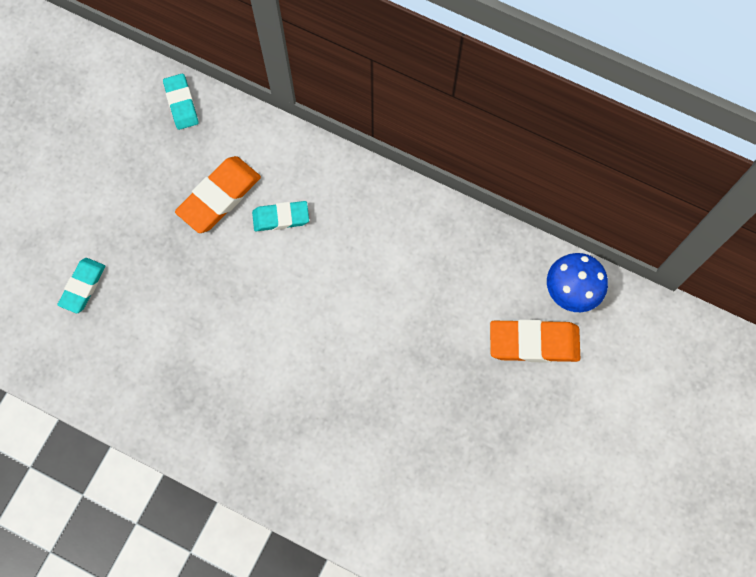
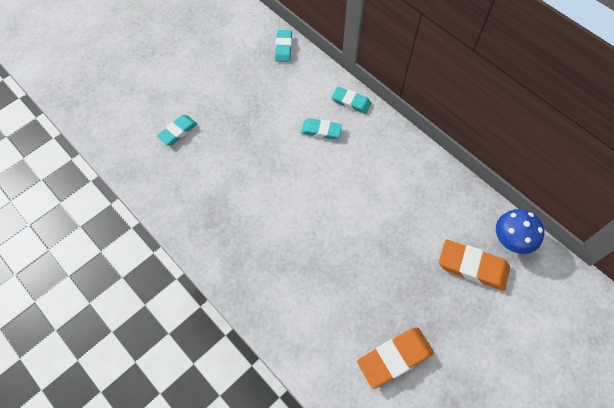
camera: 20 degrees right, 10 degrees down
(219, 197) = (286, 106): orange eraser -> orange eraser (394, 358)
(307, 160) = (351, 102): none -> turquoise eraser

